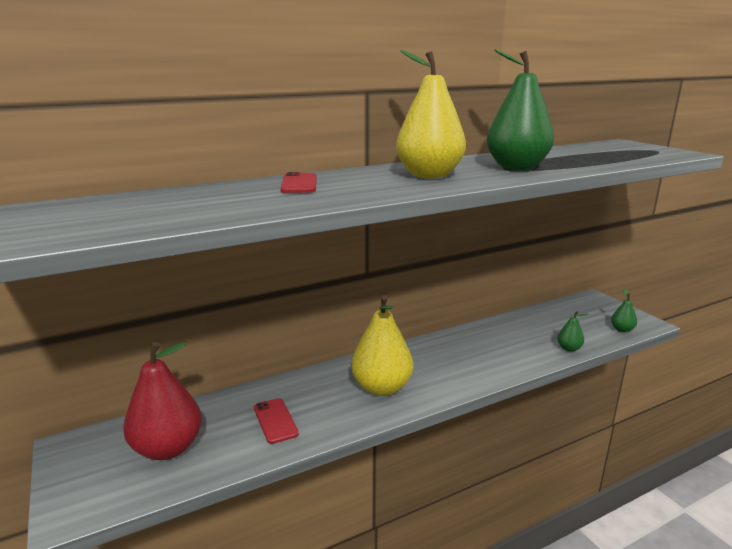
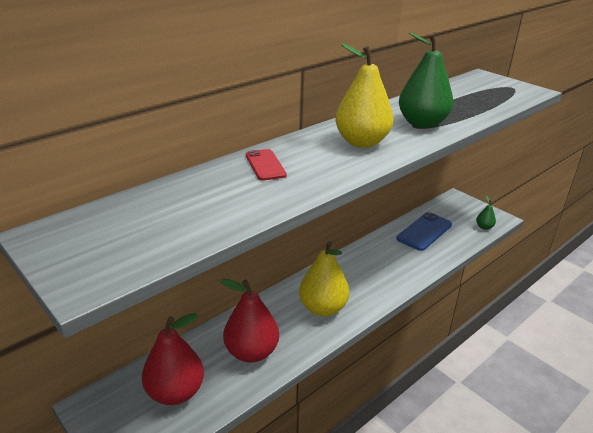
camera: 15 degrees left, 10 degrees up
(275, 420) = (251, 352): red phone -> red pear
(540, 326) = (424, 232): none -> blue phone
(569, 348) = (450, 250): green pear -> none

